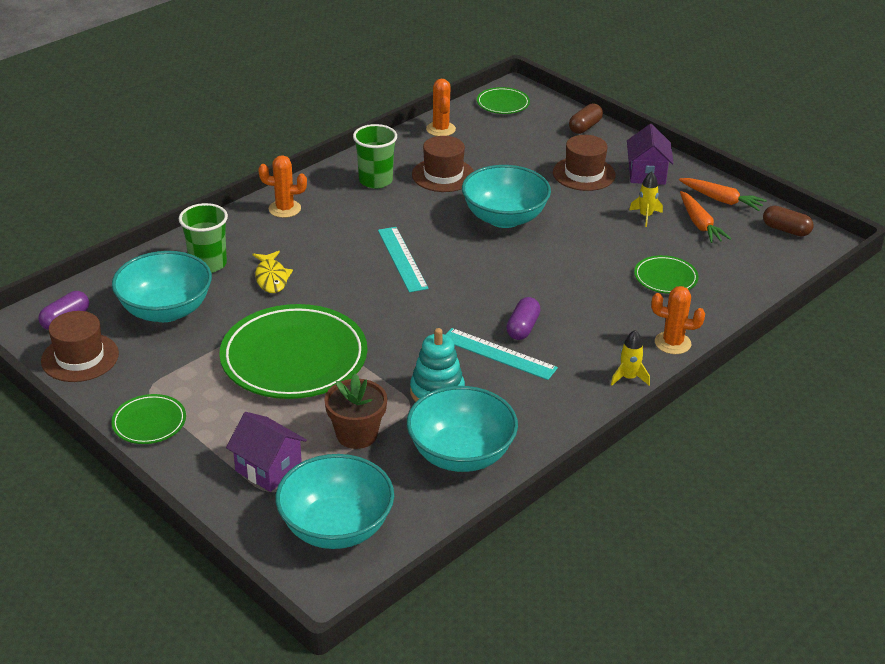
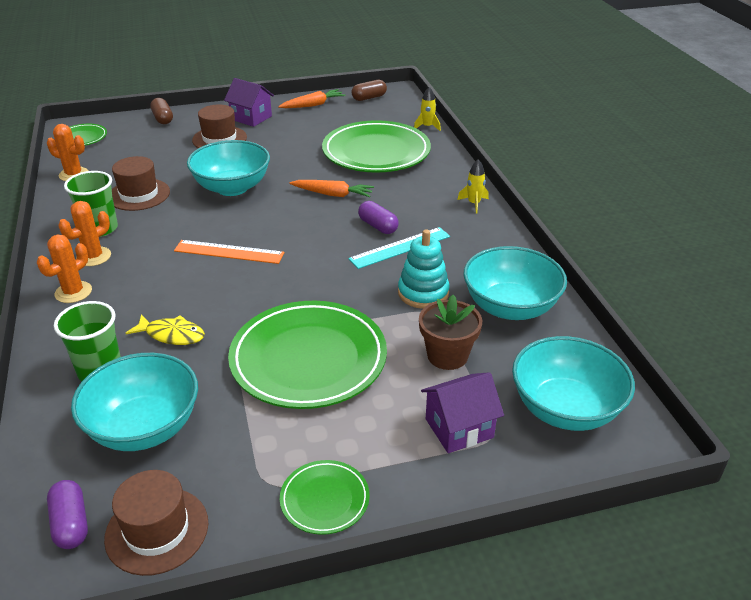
camera: 60 degrees left, 0 degrees up
(402, 259) = (229, 252): turquoise ruler -> orange ruler
(645, 216) = (299, 135): yellow rocket -> yellow rocket (427, 127)
(665, 278) = (376, 152): green plate -> green plate, size x2.12
(672, 343) = (450, 175): orange cactus -> orange cactus (93, 257)
(699, 224) = (330, 121): orange carrot -> orange carrot (332, 194)

